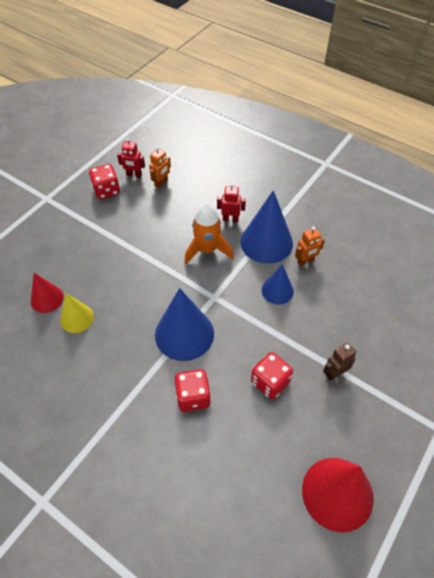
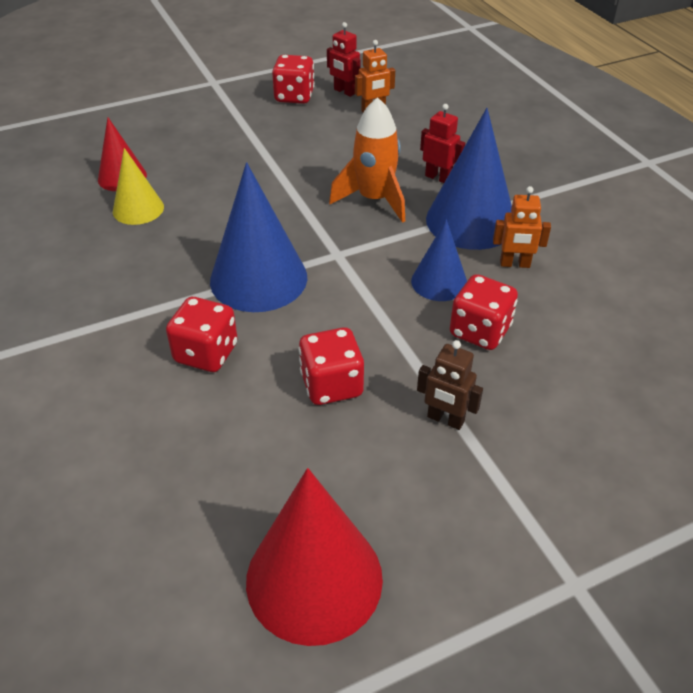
camera: 30 degrees right, 10 degrees down
(316, 312) = (480, 331): none -> red dice
(335, 373) = (445, 419): brown robot -> brown robot turned 150 degrees counterclockwise

